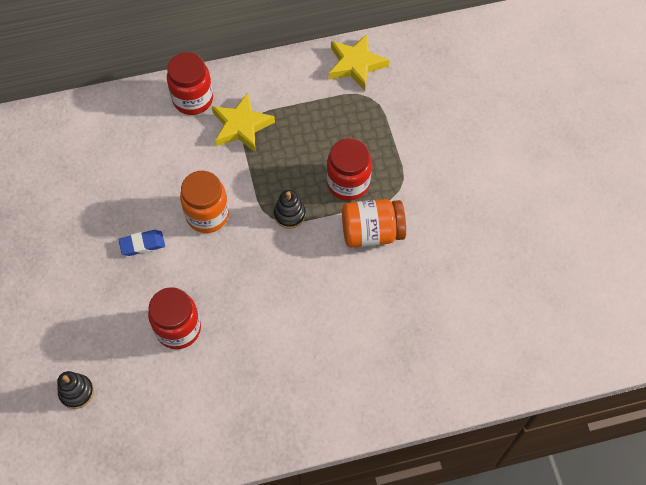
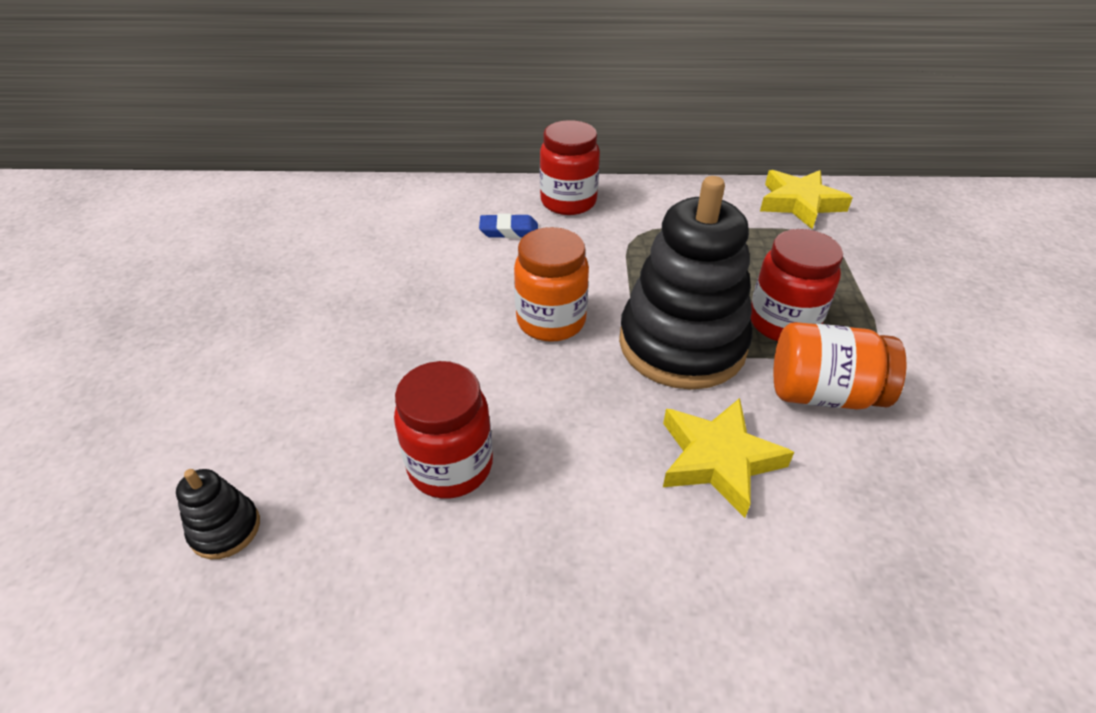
camera: 15 degrees right, 20 degrees down
(142, 244) = (439, 338): blue eraser -> blue eraser (509, 231)
(241, 126) = (628, 236): yellow star -> yellow star (718, 459)
(289, 214) = (682, 344): black stacking toy -> black stacking toy, size x2.42

